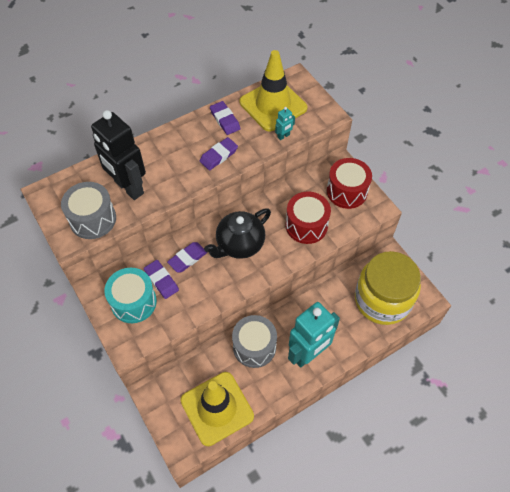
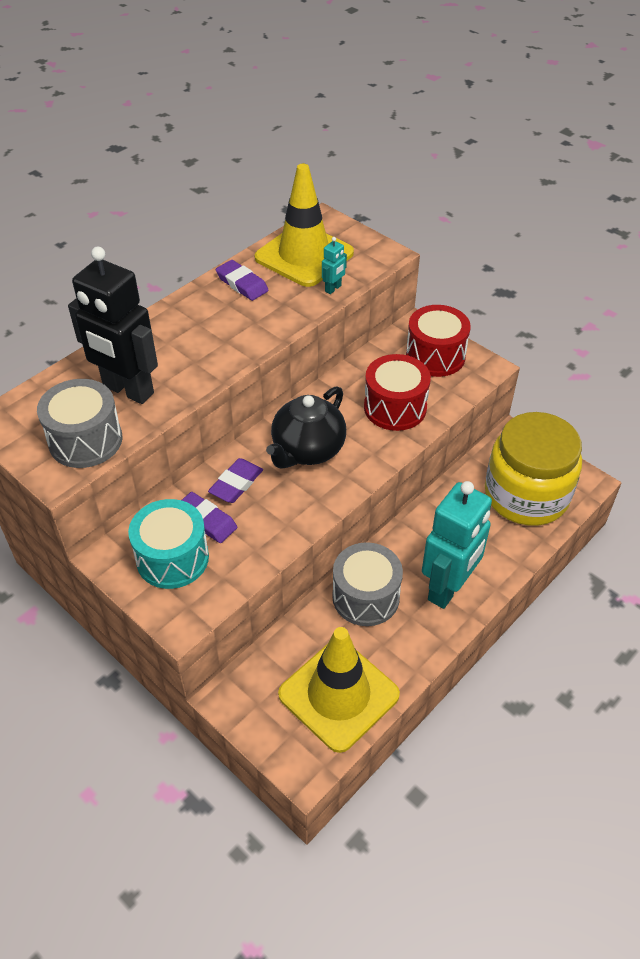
camera: 15 degrees left, 10 degrees down
(218, 155) = (249, 327): purple eraser -> none

